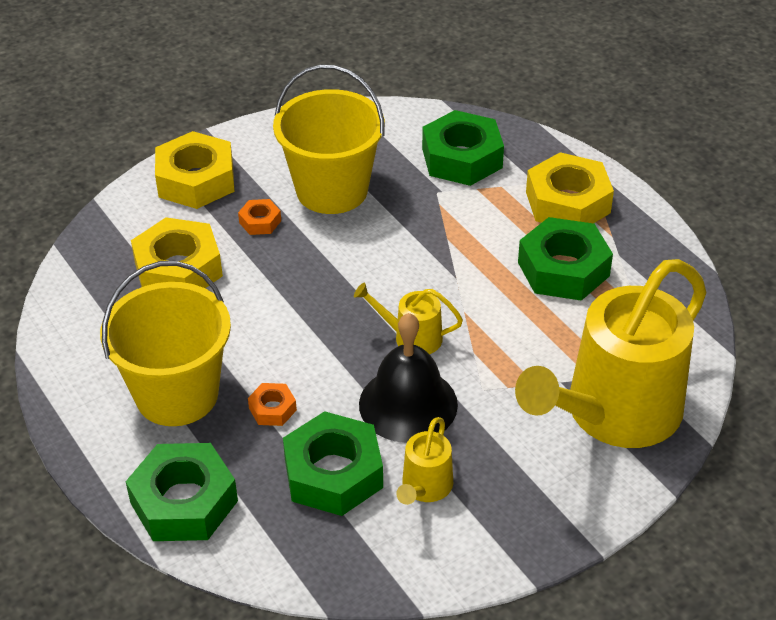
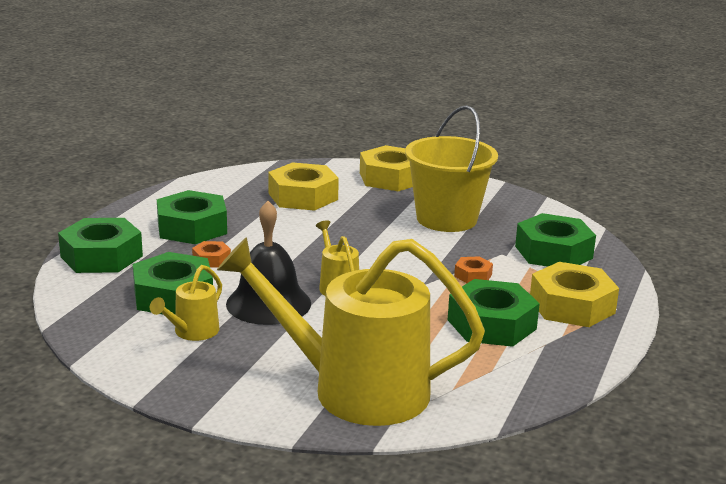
camera: 55 degrees right, 20 degrees down
(177, 394) = (192, 228): yellow bucket -> green nut
(260, 222) = (381, 206): orange nut -> orange nut (473, 275)
(425, 487) = (192, 332): yellow watering can -> yellow watering can turned 45 degrees counterclockwise

